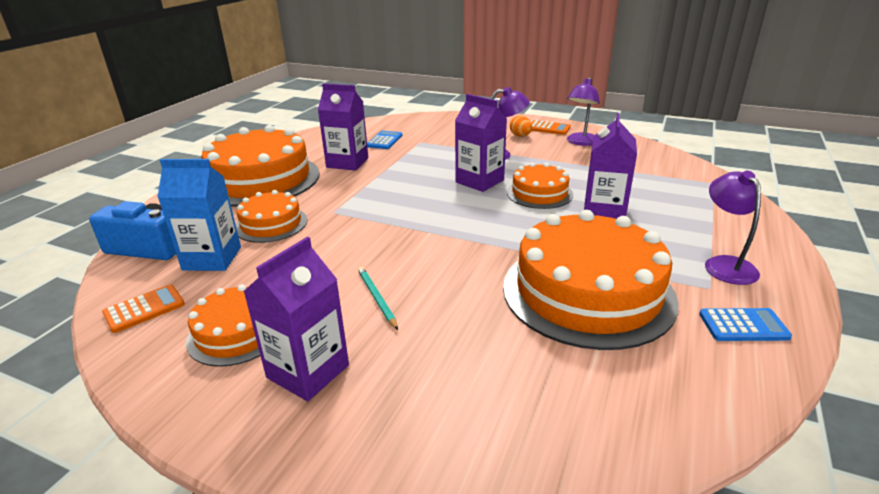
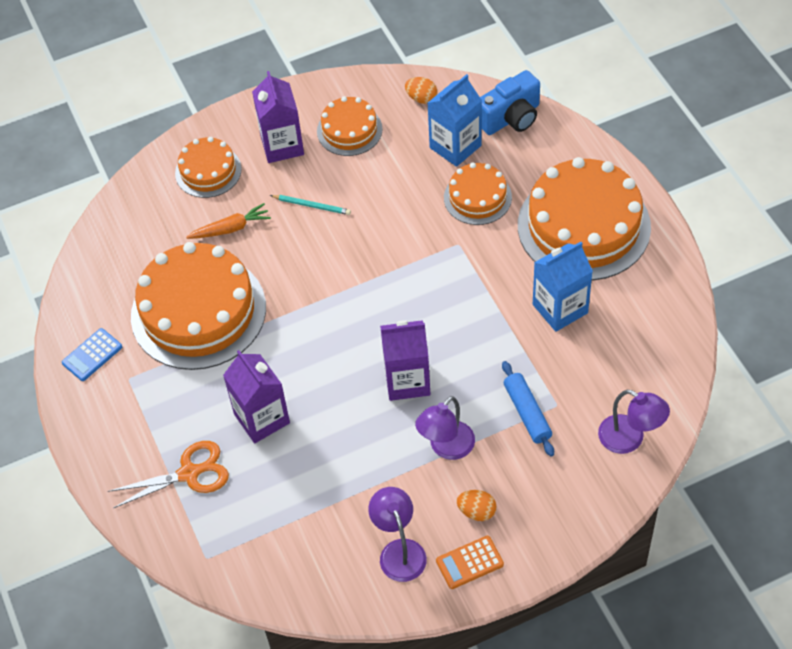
camera: 135 degrees right, 25 degrees up
(144, 309) = (421, 98): orange calculator -> orange egg
(347, 163) = (560, 309): purple carton -> blue carton
(384, 141) = (594, 375): blue calculator -> none
(439, 146) = (527, 413): none -> blue rolling pin
(473, 333) = (231, 228): none -> orange carrot
(539, 193) = (337, 404): orange cake -> orange cake (208, 171)
(693, 215) = (190, 473): none -> orange scissors
(724, 264) = (132, 415): purple lamp -> purple lamp (629, 439)

